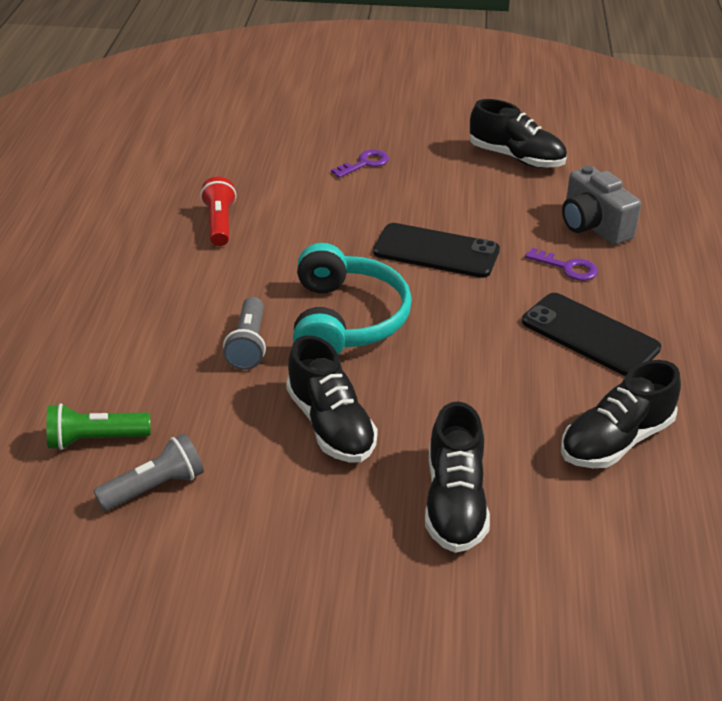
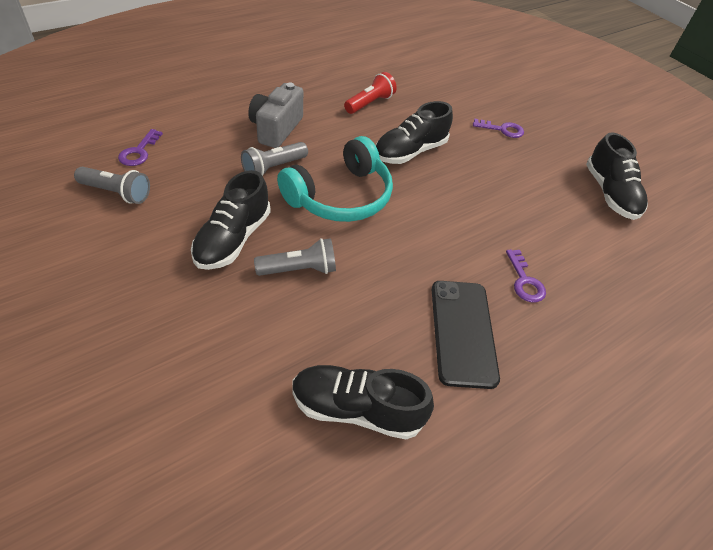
camera: 45 degrees right, 10 degrees up
(96, 439) = (139, 151): green flashlight -> purple key
(420, 397) = (299, 269): none -> grey flashlight
(436, 251) = (456, 204): black phone -> none
(454, 502) = (208, 340): black shoe -> black shoe (410, 152)
(593, 226) = (591, 273): grey camera -> grey camera (276, 129)

